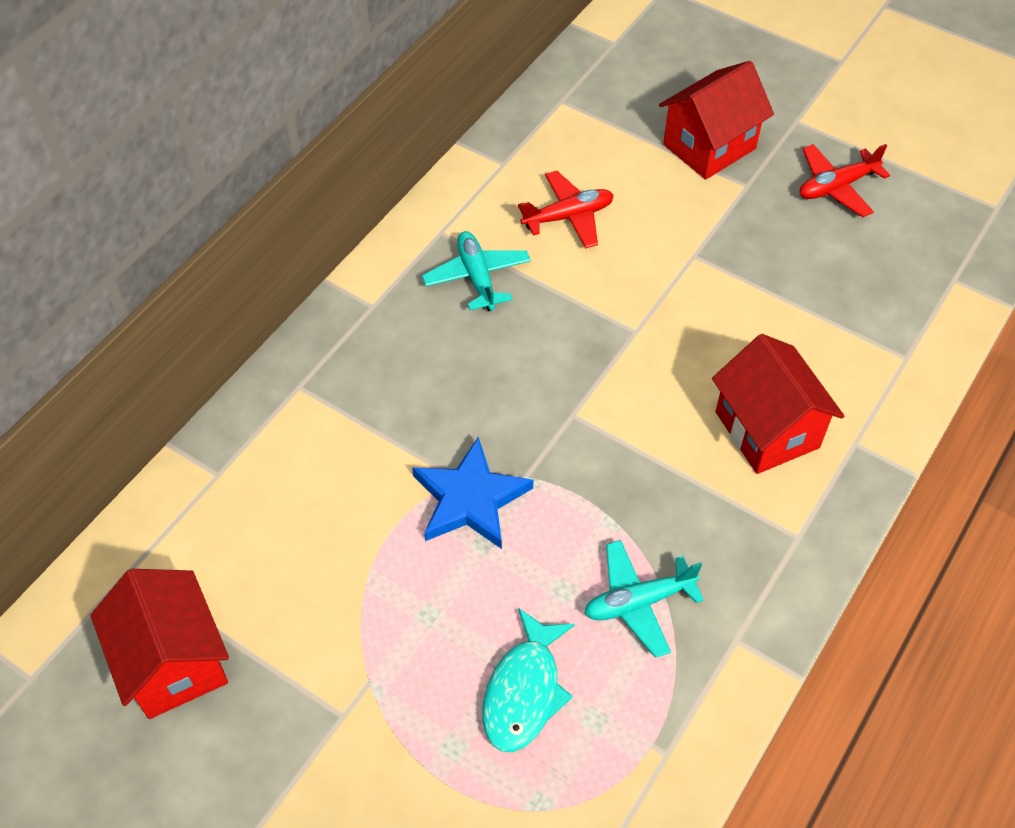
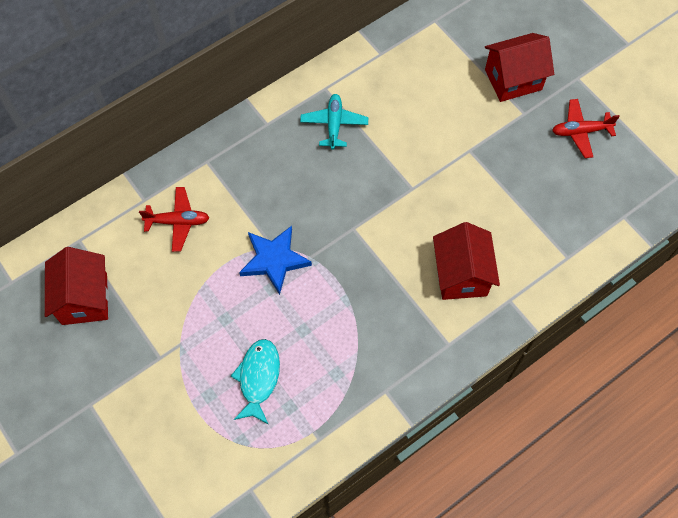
camera: 20 degrees right, 10 degrees up
(524, 691) = (258, 378): turquoise fish -> turquoise fish turned 150 degrees clockwise
(568, 217) = (405, 101): red plane -> red plane (178, 222)
(638, 602) = (341, 351): turquoise plane -> none

